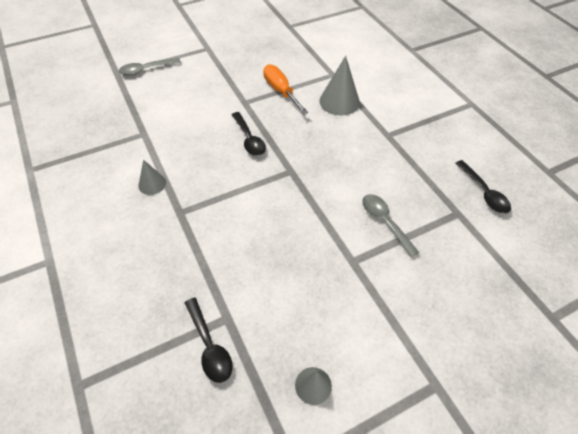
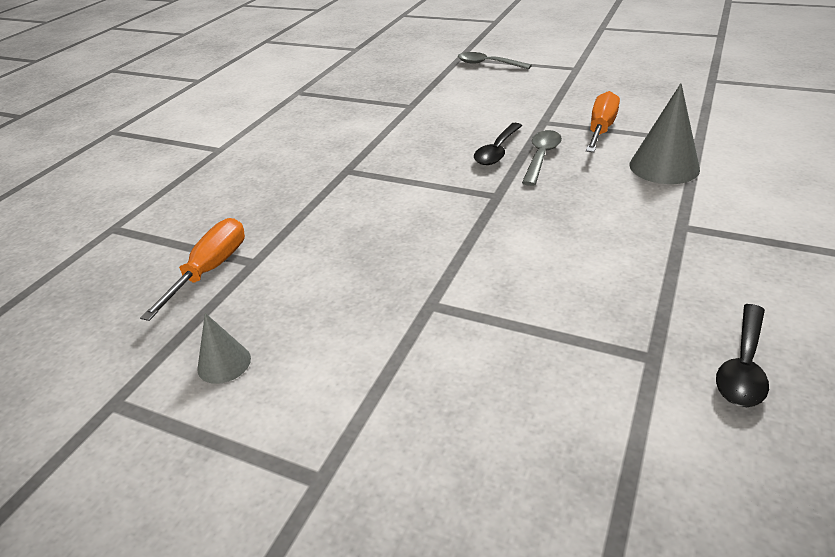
camera: 55 degrees right, 15 degrees down
(152, 184) = (359, 141): grey cone -> none
(209, 346) = (211, 269): black spoon -> orange screwdriver
(385, 222) = (528, 298): grey spoon -> grey spoon (541, 157)

